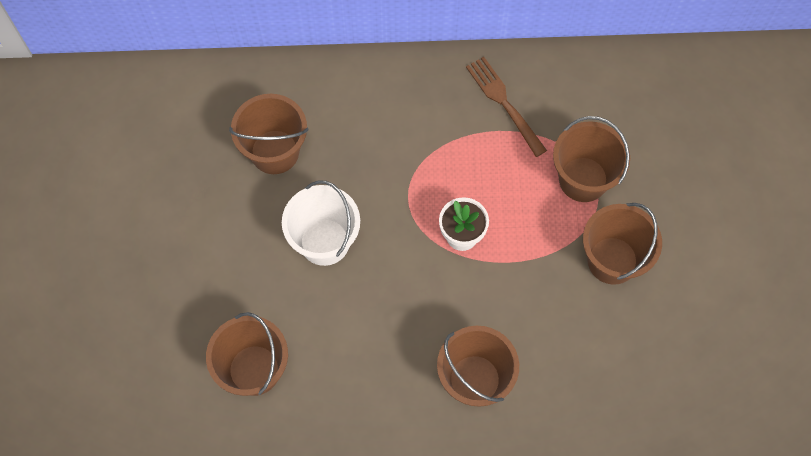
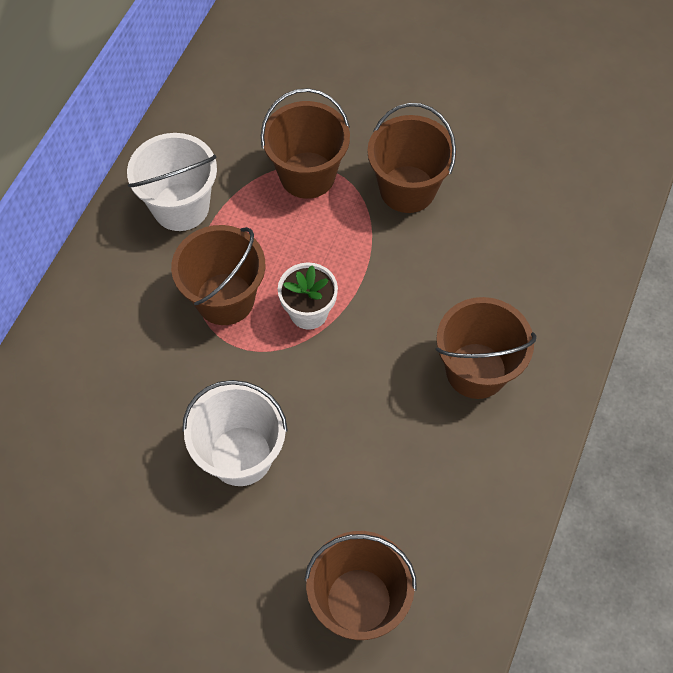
camera: 65 degrees left, 5 degrees down
(275, 152) = (97, 464): brown bucket -> brown bucket (225, 299)
(504, 103) = (181, 207): brown fork -> white bucket

